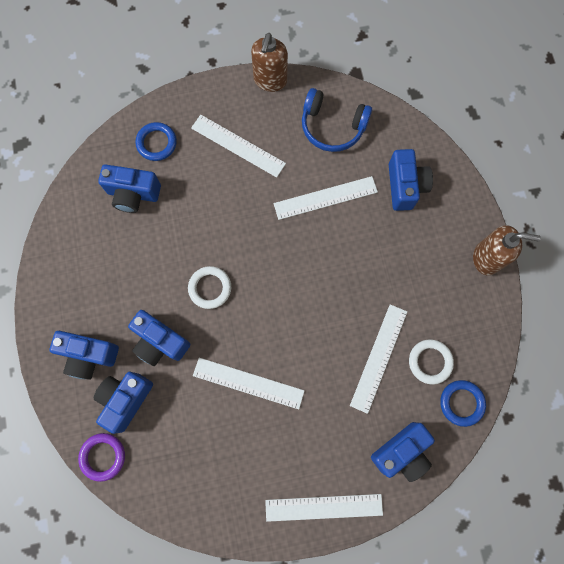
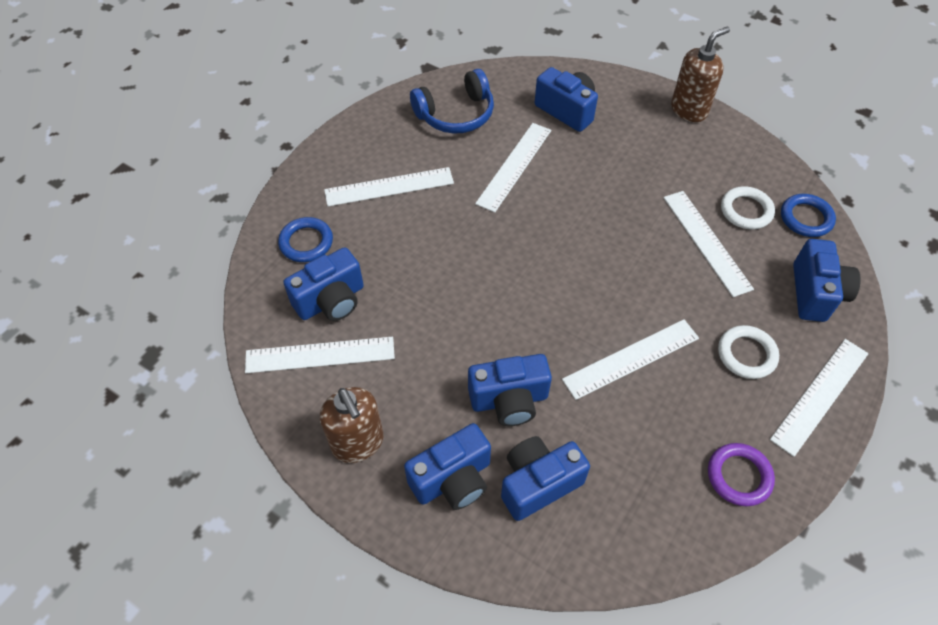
camera: 45 degrees left, 20 degrees down
(96, 222) = (320, 354): none -> white ruler
(103, 456) = (581, 560): purple ring -> purple ring (739, 476)
(125, 399) = (538, 483): blue camera -> blue camera turned 75 degrees clockwise
(210, 288) = (500, 314): white ring -> white ring (746, 354)
(270, 80) = (360, 121): brown soap dispenser -> brown soap dispenser (358, 443)

